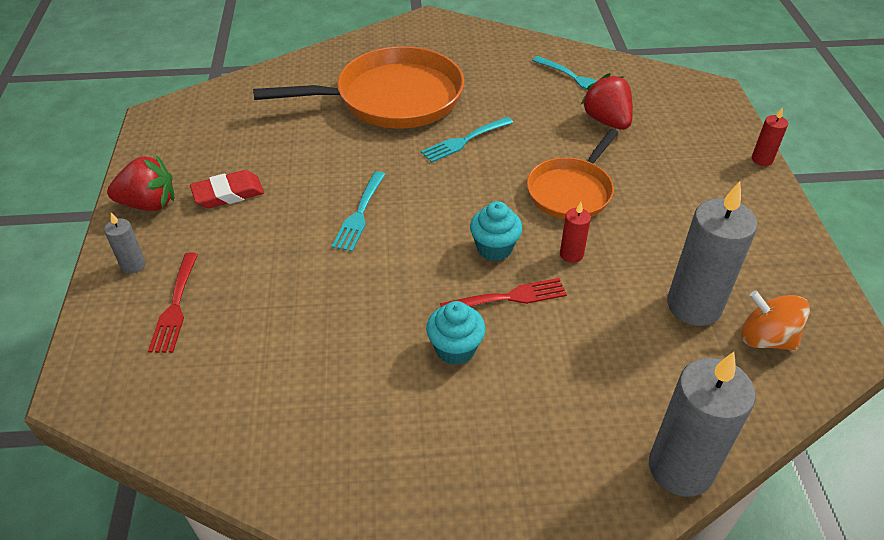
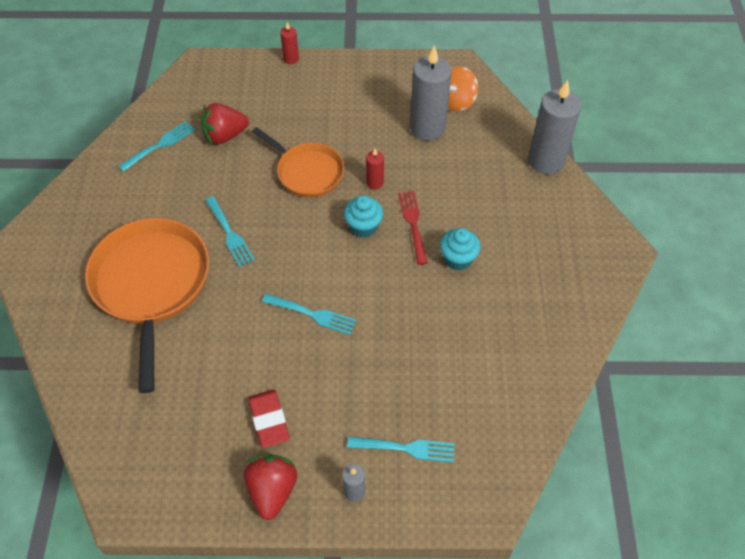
camera: 85 degrees left, 10 degrees up
(175, 306) = (406, 448): red fork -> turquoise fork

